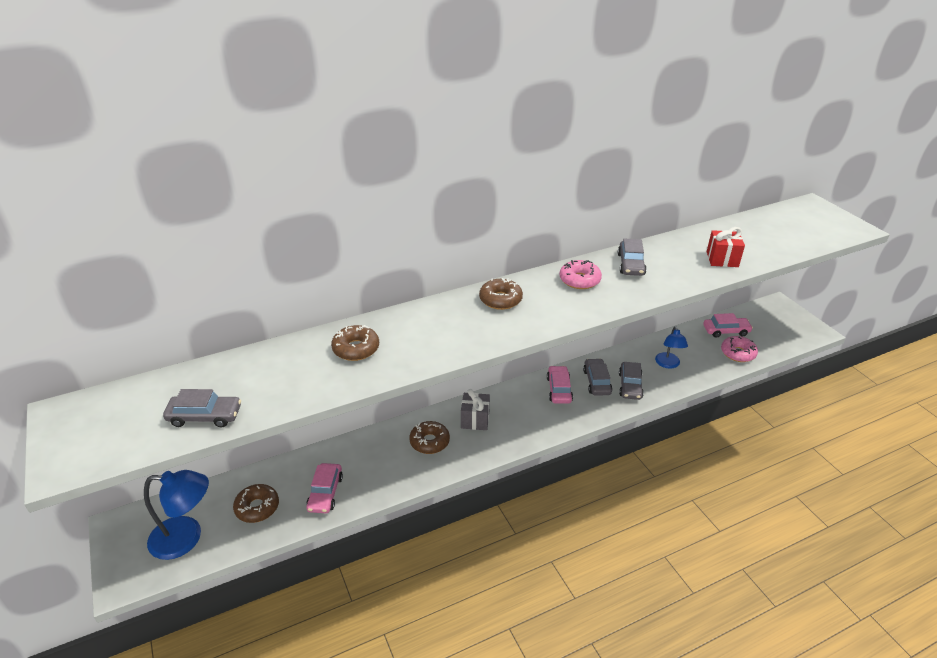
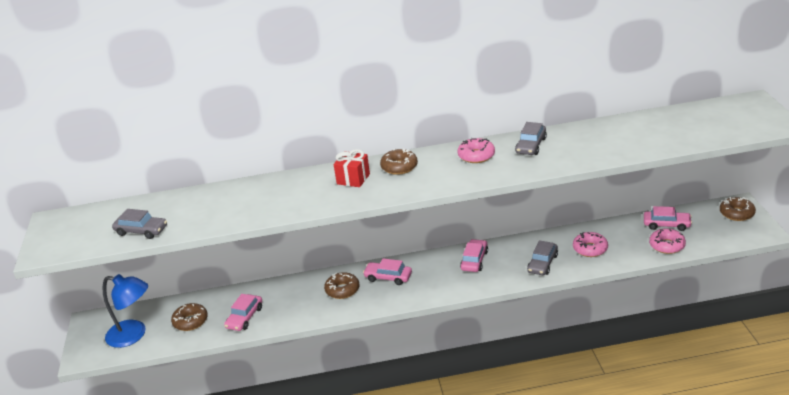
camera: 20 degrees right, 5 degrees down
(356, 349) = (266, 195): brown donut -> brown donut (736, 213)
(475, 420) = (388, 277): grey gift -> pink car
(597, 382) = (512, 257): grey car -> none
(668, 364) = (590, 249): blue lamp -> pink donut
(722, 259) = (620, 146): red gift -> red gift (353, 179)

